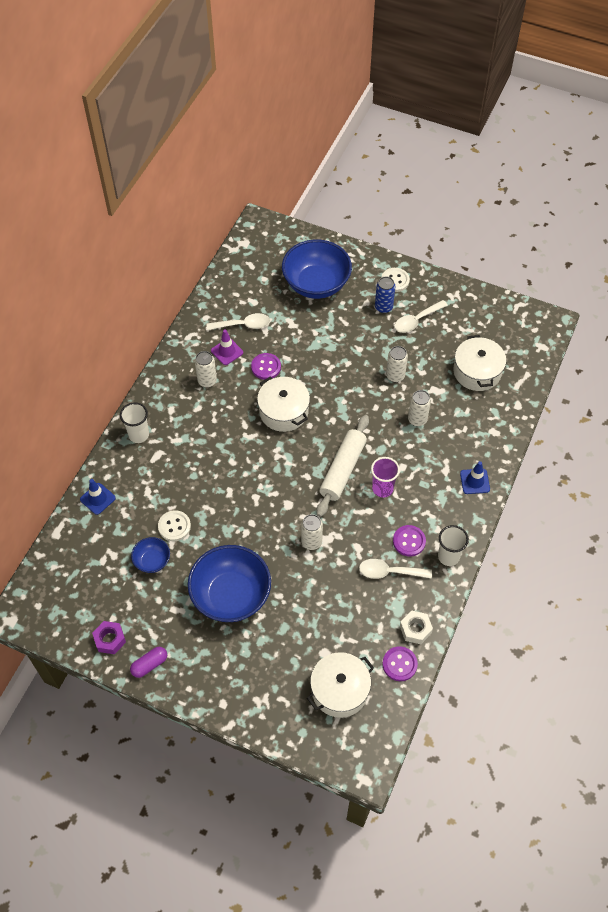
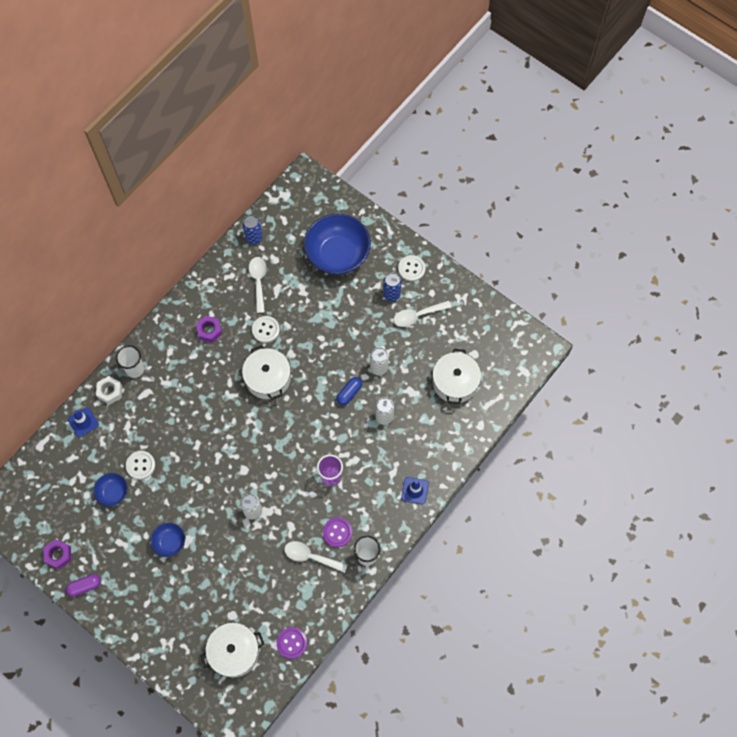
camera: 15 degrees right, 10 degrees up
(207, 381) = (209, 331): white can -> purple nut
(225, 287) = (254, 238): none -> blue can
(227, 351) = (235, 305): purple traffic cone -> none
(231, 595) = (170, 542): blue bowl -> blue bowl, size x0.48
(243, 325) = (258, 281): white spoon -> white spoon turned 105 degrees counterclockwise
(266, 367) = (265, 330): purple button -> white button
(343, 470) = (302, 449): white rolling pin -> none
(373, 406) = (349, 393): none -> blue capsule
(415, 629) = (315, 615): white nut -> white nut (110, 391)

